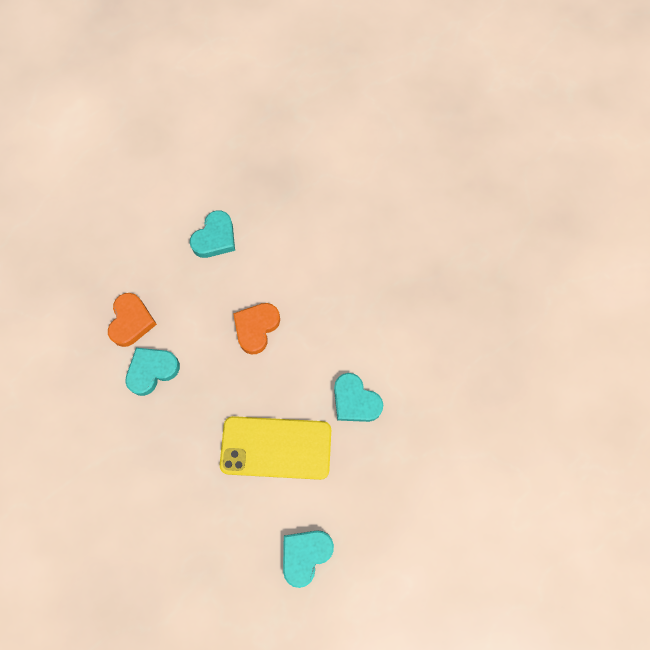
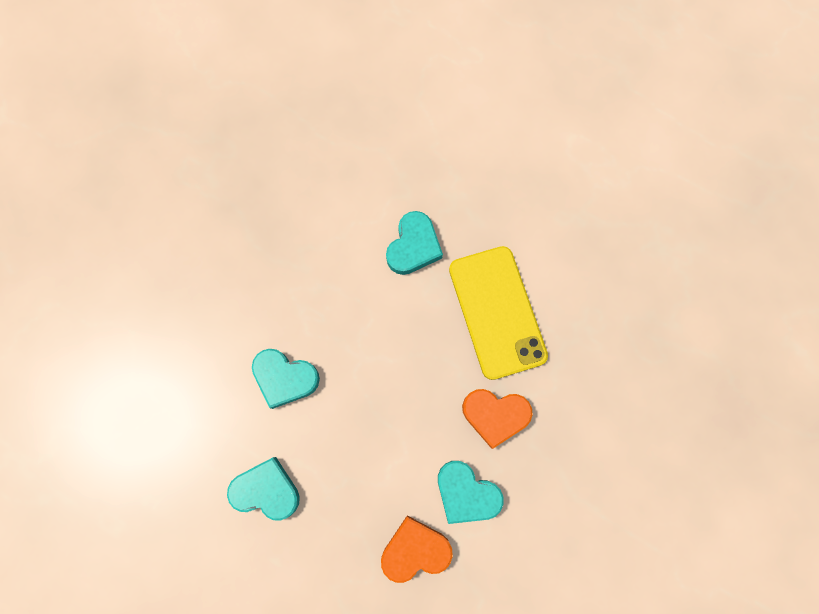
camera: 110 degrees left, 5 degrees up
(256, 328) = (368, 388): orange heart -> orange heart (495, 415)
(305, 554) = (590, 242): turquoise heart -> turquoise heart (285, 378)

